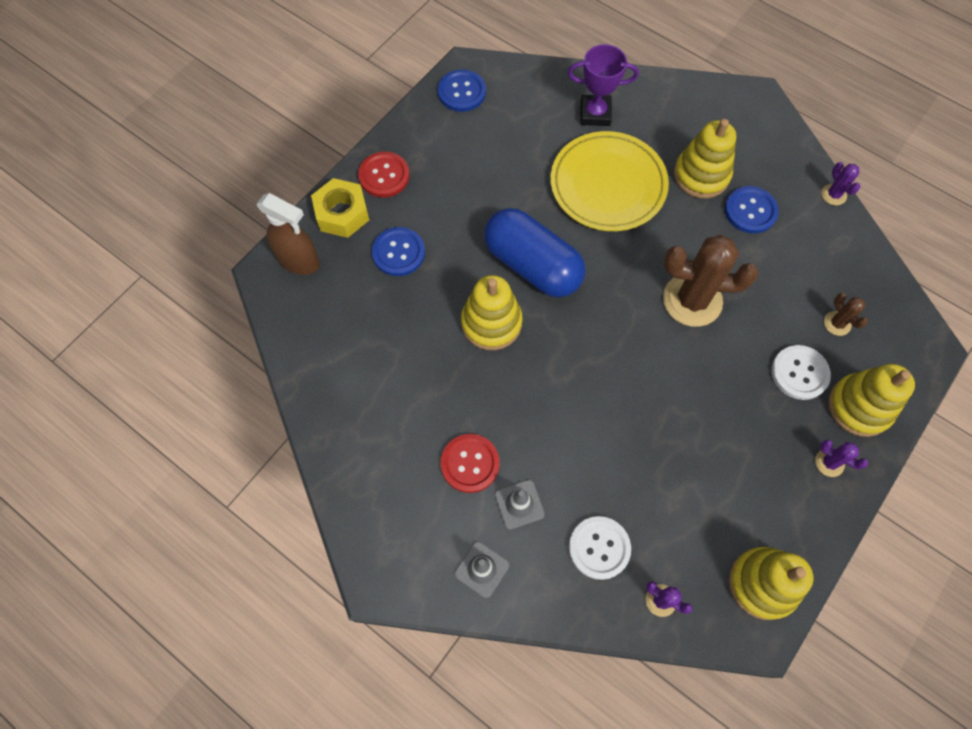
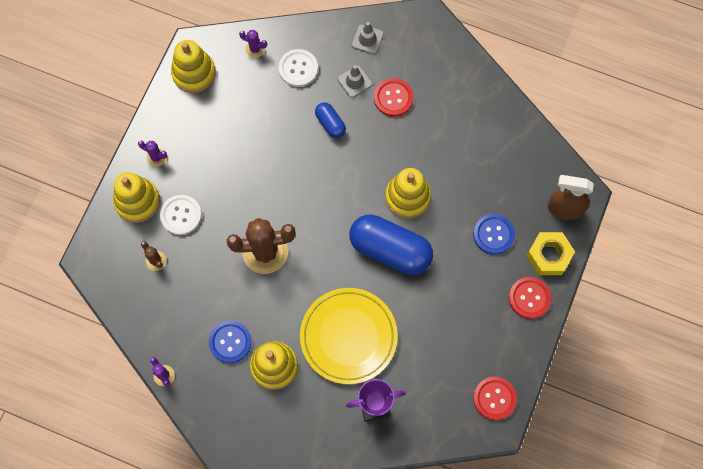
camera: 165 degrees right, 5 degrees up
(462, 92) = (494, 398): blue button -> red button
(570, 448) = (330, 123): none -> blue capsule

